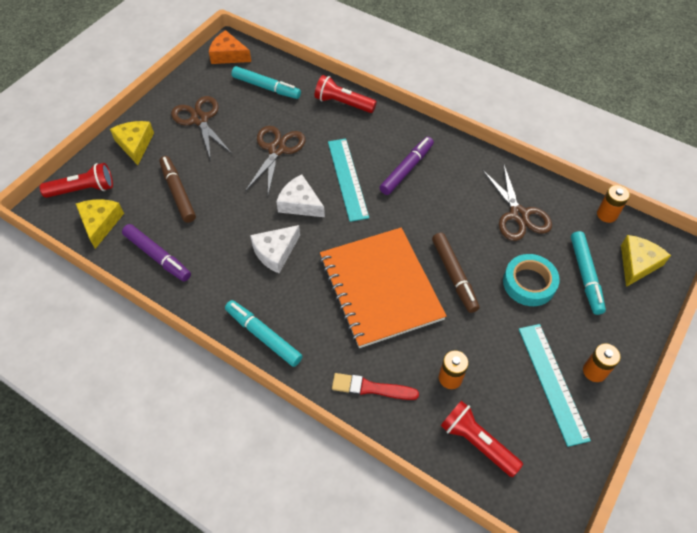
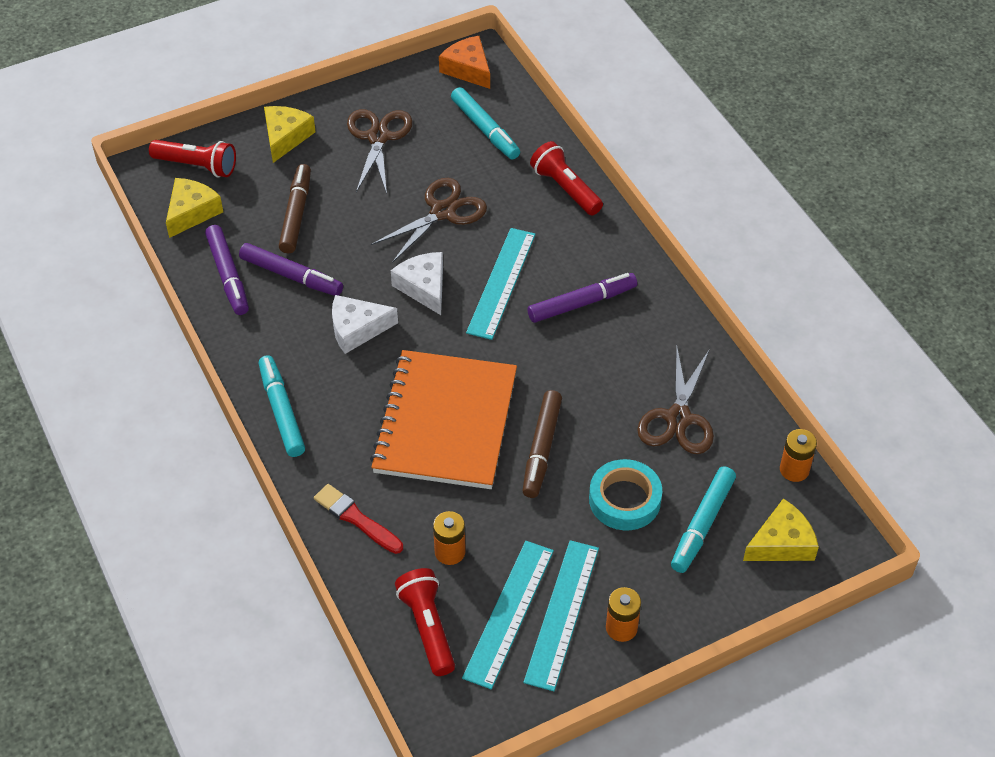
camera: 30 degrees right, 5 degrees down
(203, 236) = (291, 276): none -> purple marker
(520, 401) = (509, 613): none -> turquoise ruler

